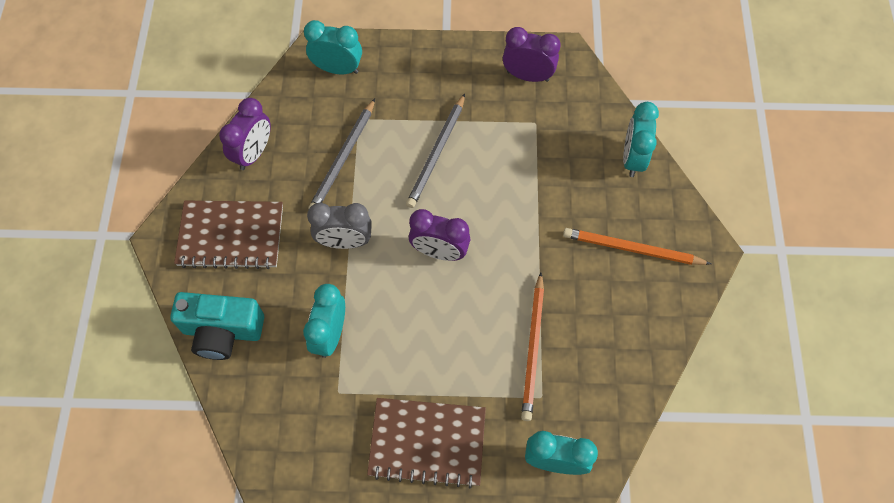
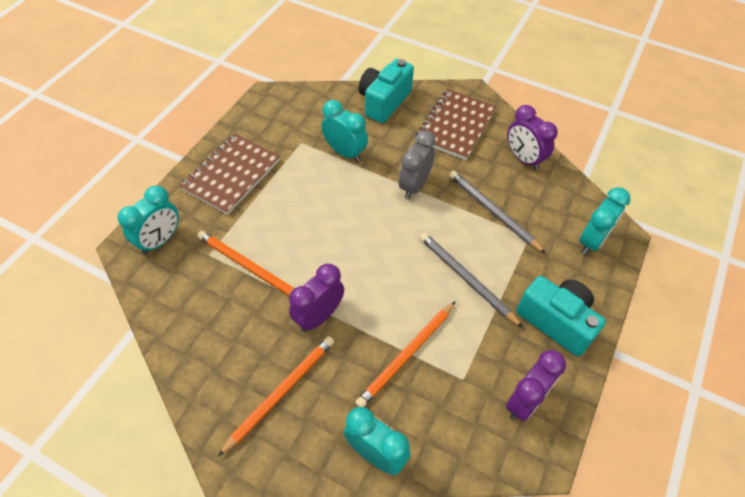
camera: 115 degrees right, 10 degrees down
(439, 252) = (370, 241): purple clock -> purple clock (319, 316)
(441, 74) = (556, 321): none -> turquoise camera
(540, 170) = (407, 355): none -> orange pencil

